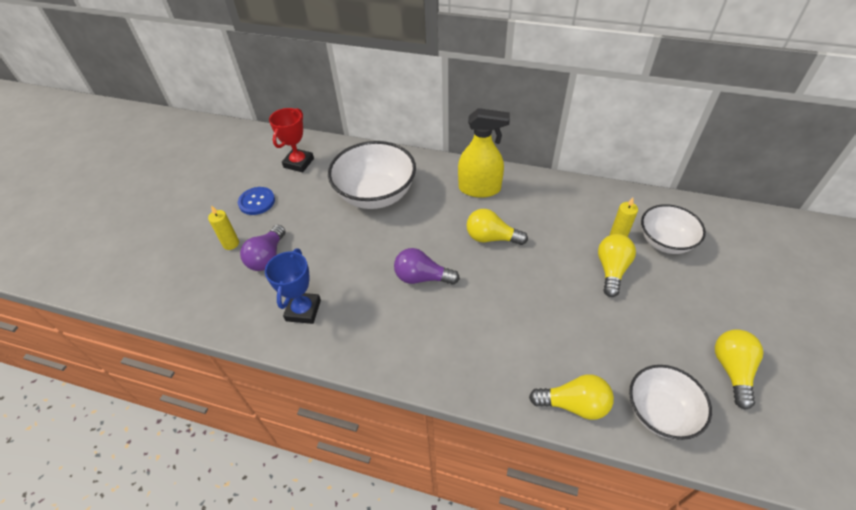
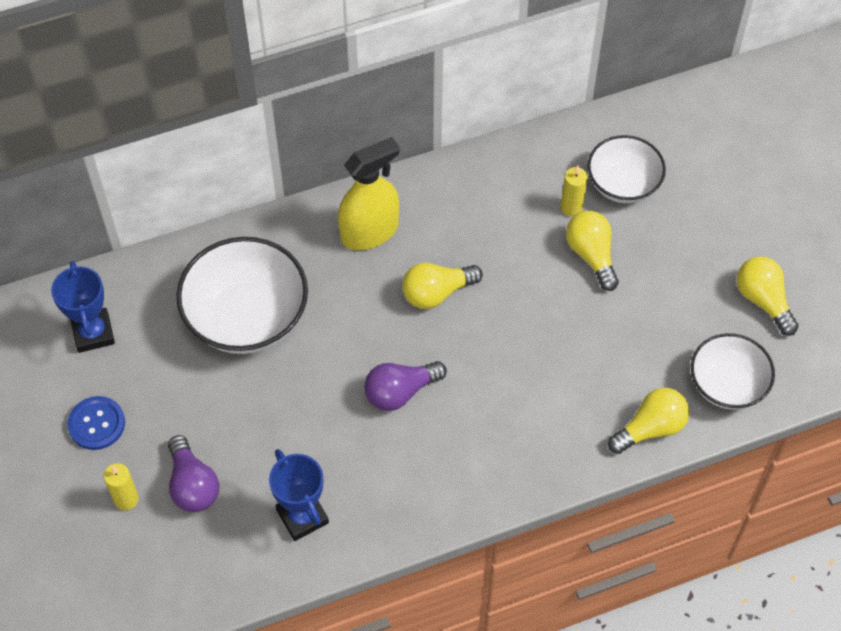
camera: 40 degrees left, 10 degrees up
(299, 163) = (93, 333): red trophy -> blue trophy

